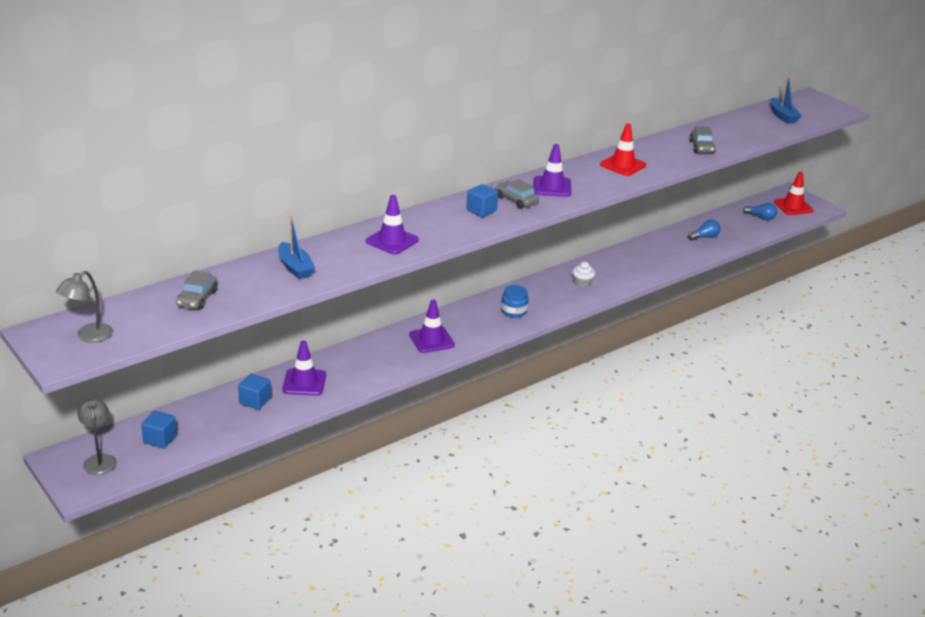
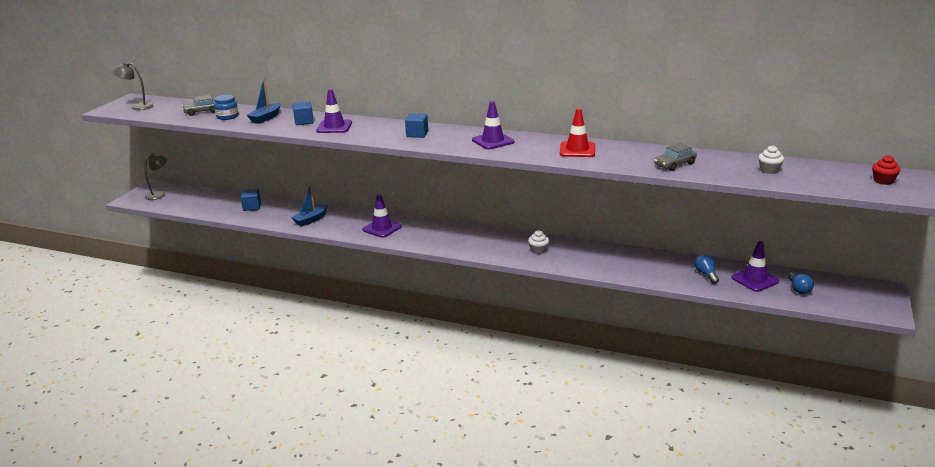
camera: 60 degrees right, 5 degrees down
(160, 439) = (191, 199): blue cube -> blue cube (304, 121)
(304, 382) = (286, 212): purple traffic cone -> purple traffic cone (754, 279)
(514, 311) = (458, 240): blue jar -> blue jar (227, 116)
(516, 200) = (451, 138): grey car -> none
(704, 237) = (706, 274): blue light bulb -> blue light bulb turned 135 degrees counterclockwise
(751, 126) = (769, 170): none -> white cupcake
(783, 116) = (825, 176): blue boat -> blue boat (311, 220)
(793, 206) = (857, 298): red traffic cone -> none
(810, 106) = (883, 181): none -> red cupcake

